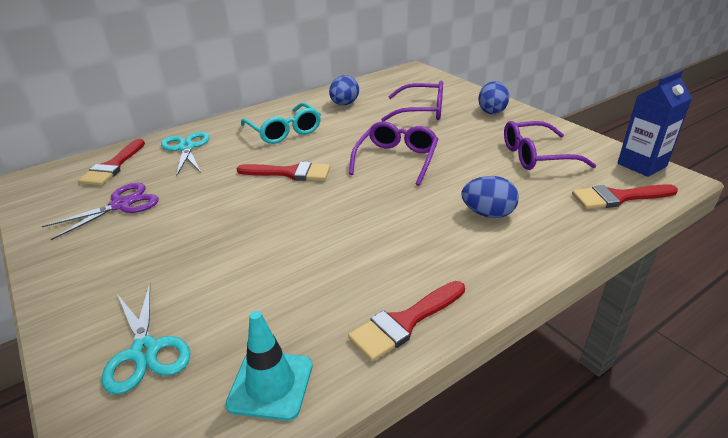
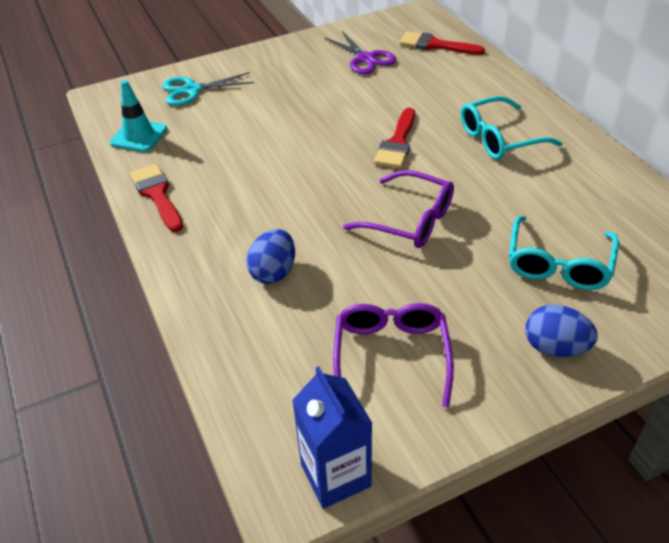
camera: 100 degrees right, 10 degrees up
(186, 148) = (466, 78): turquoise scissors -> none
(344, 104) = (585, 189): blue egg -> none
(422, 111) = (558, 265): purple glasses -> turquoise glasses
(618, 197) = (264, 403): red brush -> none

